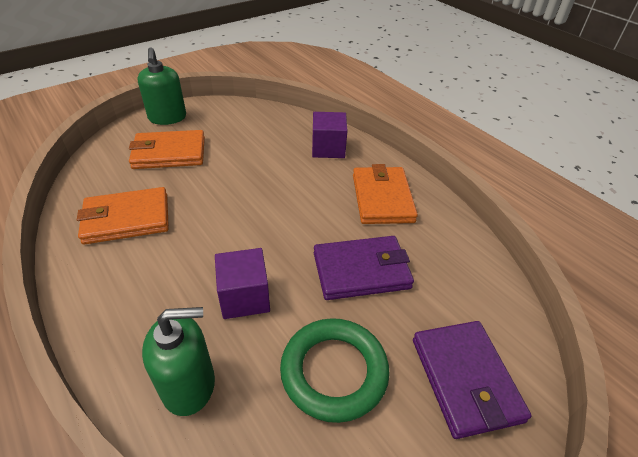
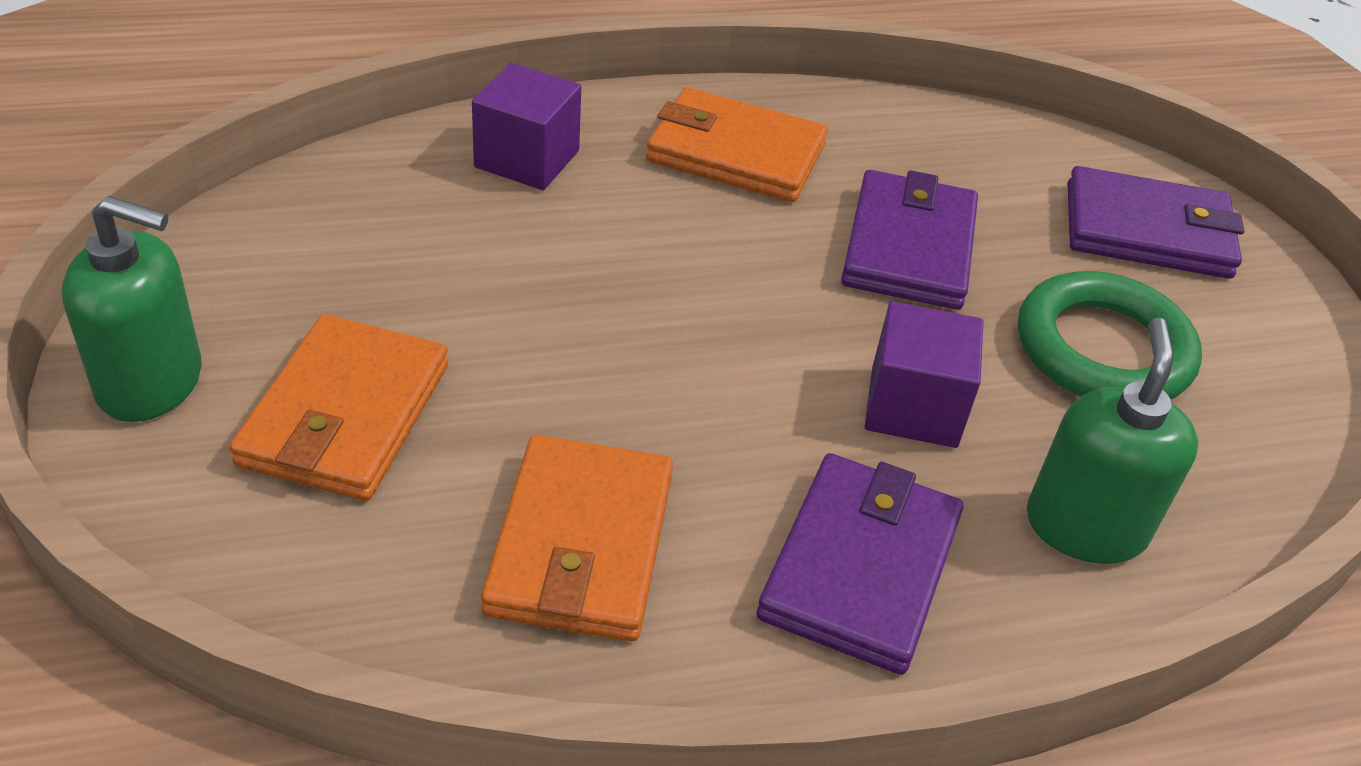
camera: 70 degrees left, 0 degrees up
(136, 300) = (860, 567): none -> purple wallet

